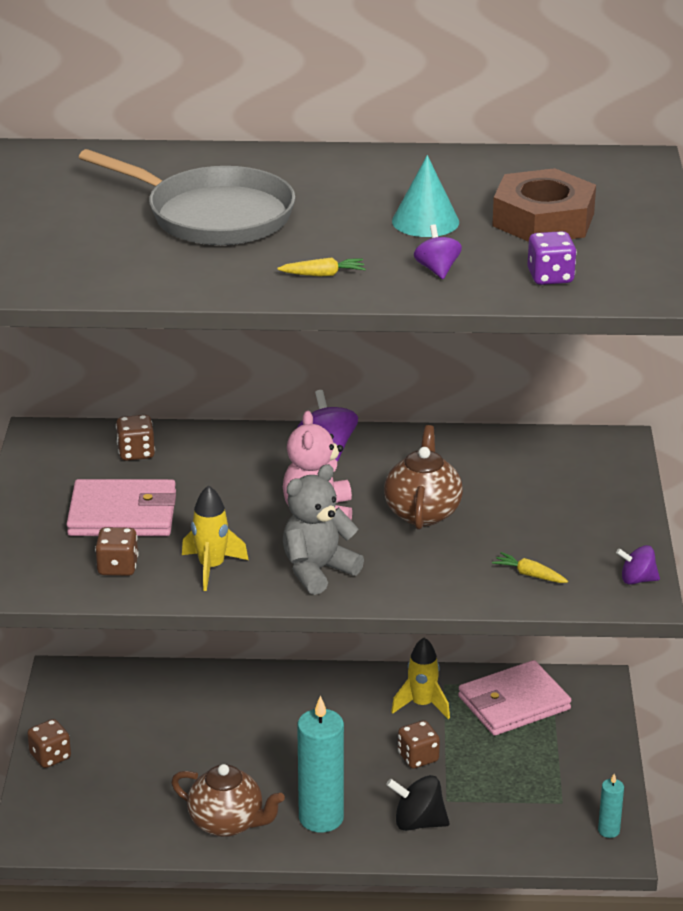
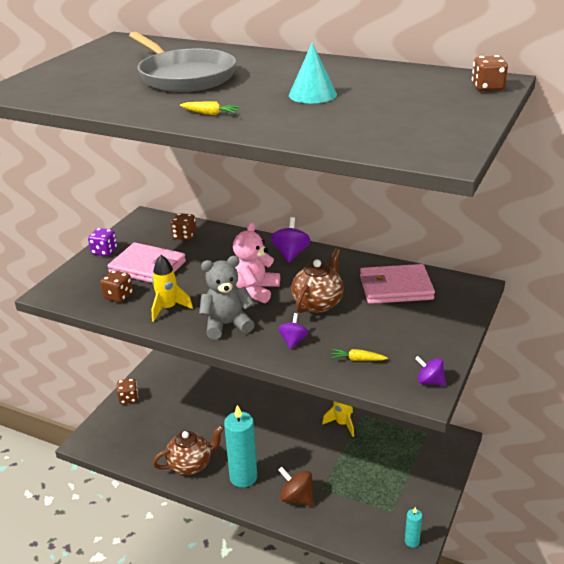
camera: 25 degrees right, 0 degrees up
(228, 823) = (191, 464): brown teapot -> brown teapot turned 75 degrees counterclockwise
(418, 757) = (321, 456): brown dice -> brown dice (487, 87)
(418, 822) = (296, 498): black spinning top -> brown spinning top
(437, 269) = (289, 121): purple spinning top -> purple spinning top (293, 341)
(513, 703) = (397, 438): pink wallet -> pink wallet (395, 288)
(529, 574) = (357, 359): yellow carrot -> yellow carrot turned 45 degrees counterclockwise
(543, 219) = (395, 103): brown nut -> none
(550, 277) = (364, 136): purple dice -> purple dice (104, 251)

